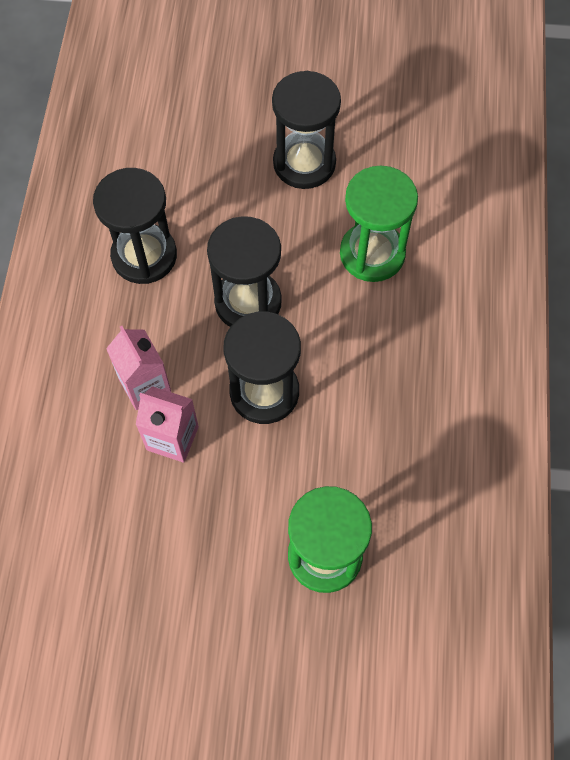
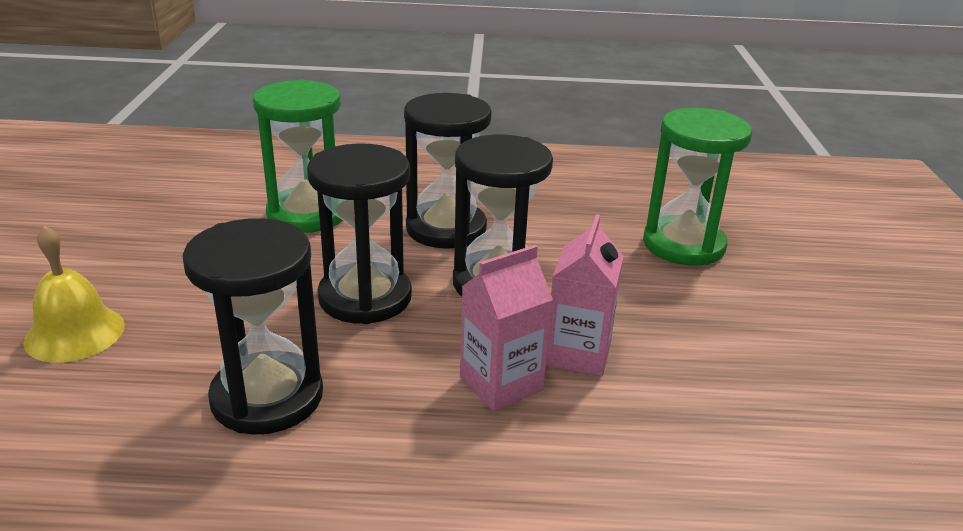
camera: 95 degrees left, 35 degrees down
(214, 146) = (75, 333): none -> yellow bell
(304, 163) = (150, 257): black hourglass -> black hourglass (446, 229)

